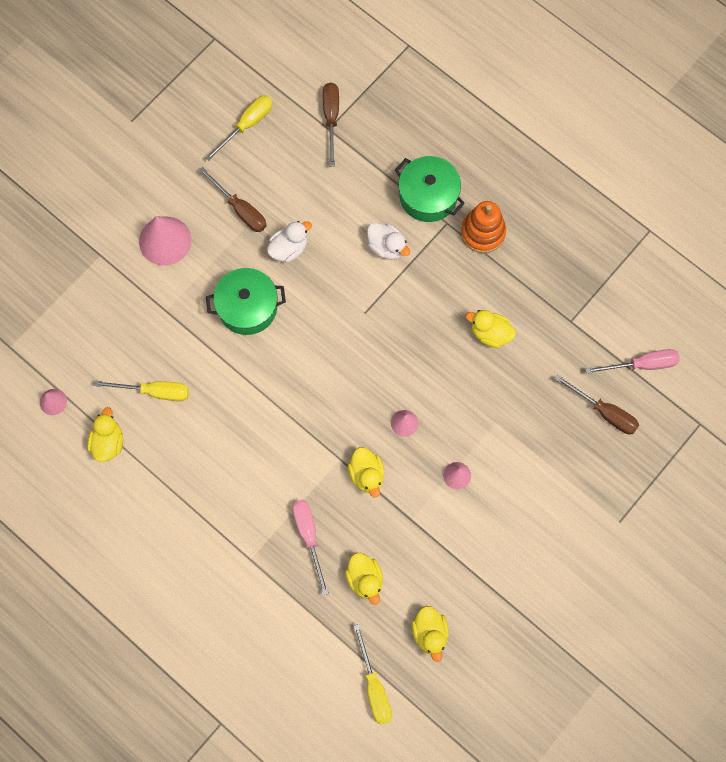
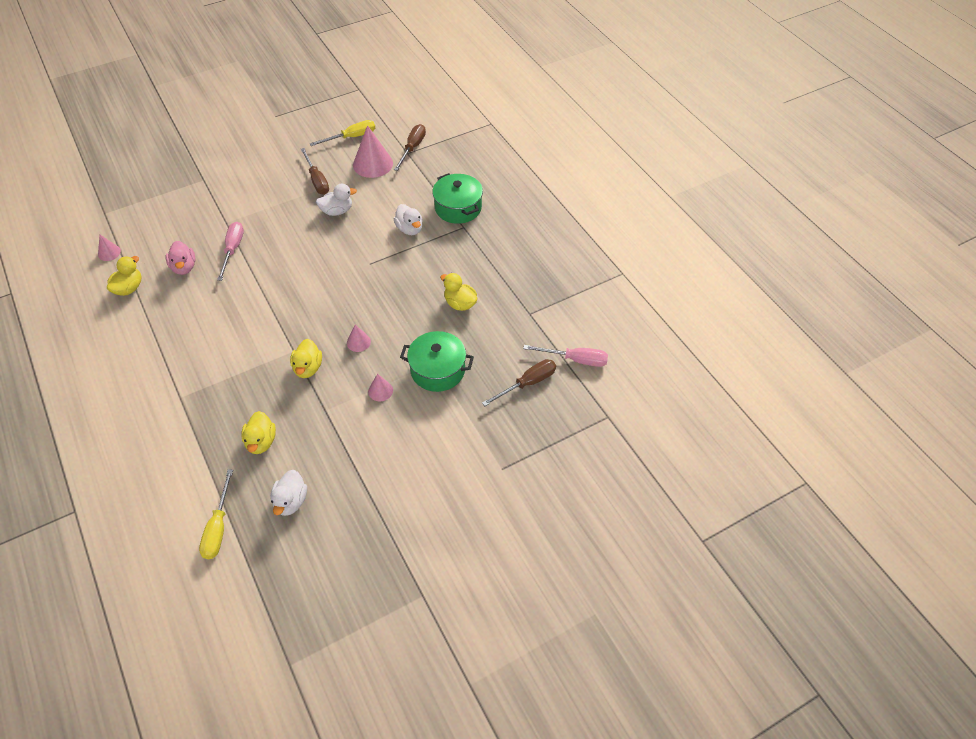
camera: 20 degrees right, 20 degrees down
(154, 392) = (184, 267): yellow screwdriver -> pink duck
(165, 240) = (253, 183): pink cone -> pink cone (373, 164)
(247, 307) = (285, 236): green pot -> green pot (437, 370)
(309, 537) = (235, 396): pink screwdriver -> pink screwdriver (233, 250)
(430, 633) = (291, 501): yellow duck -> white duck
(483, 232) = (488, 240): orange stacking toy -> none
(604, 412) = (527, 383): brown screwdriver -> brown screwdriver turned 90 degrees counterclockwise

